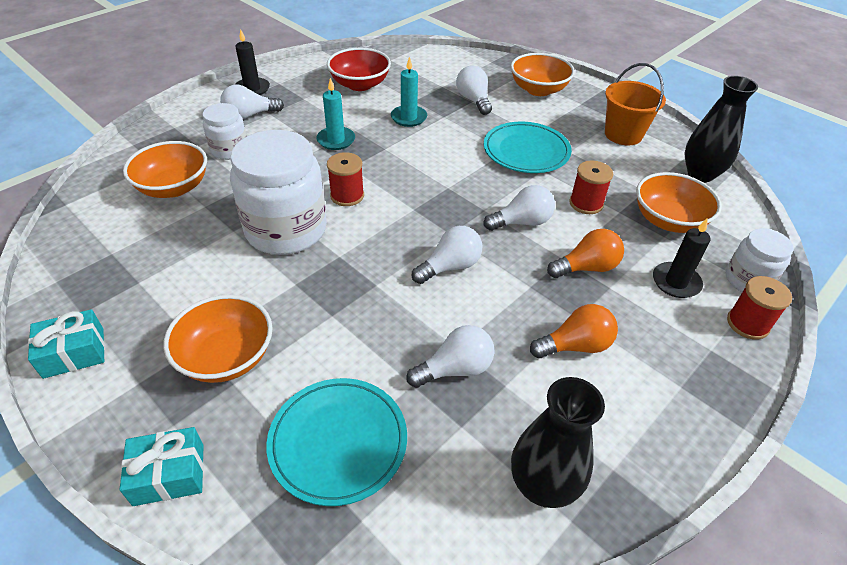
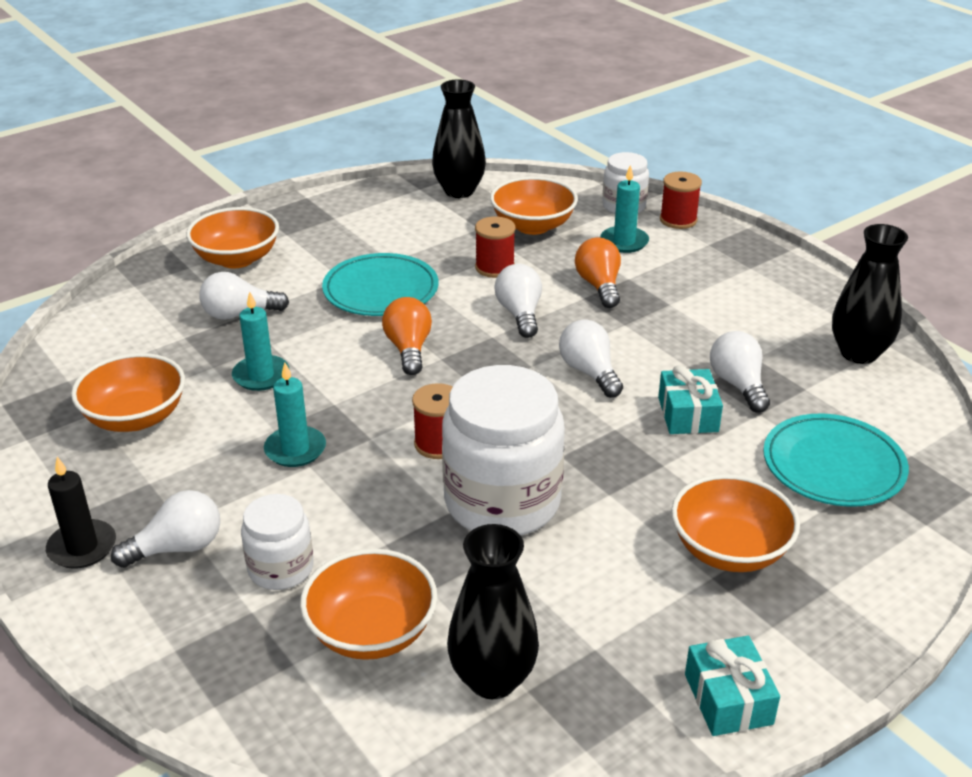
camera: 80 degrees left, 10 degrees down
(124, 238) = (492, 679): none -> black vase
(169, 474) = (889, 586): turquoise gift -> turquoise gift (688, 414)
(250, 115) = (177, 548): white light bulb -> white light bulb turned 105 degrees counterclockwise
(360, 84) = (135, 417): red bowl -> orange bowl
(575, 345) = (705, 311): orange light bulb -> orange light bulb (408, 349)
(623, 134) = (368, 219): orange bucket -> none
(676, 282) = (624, 242): black candle -> turquoise candle

